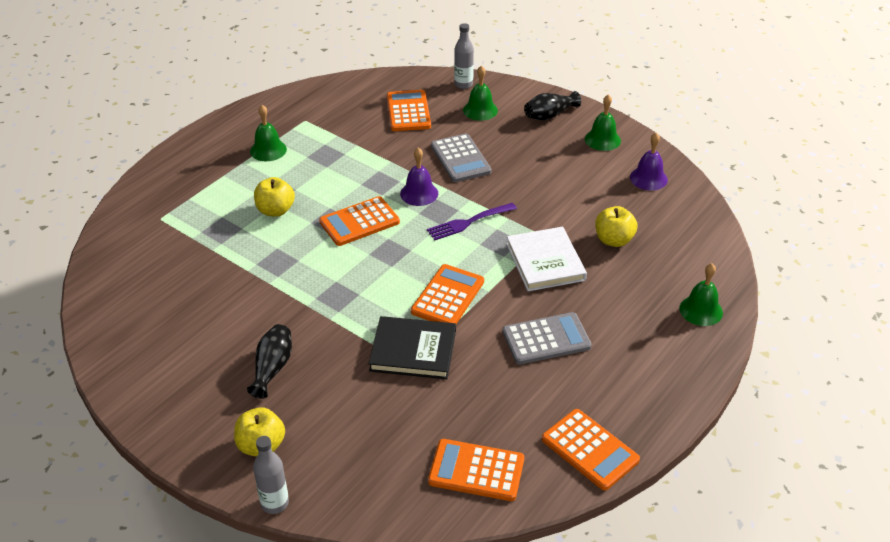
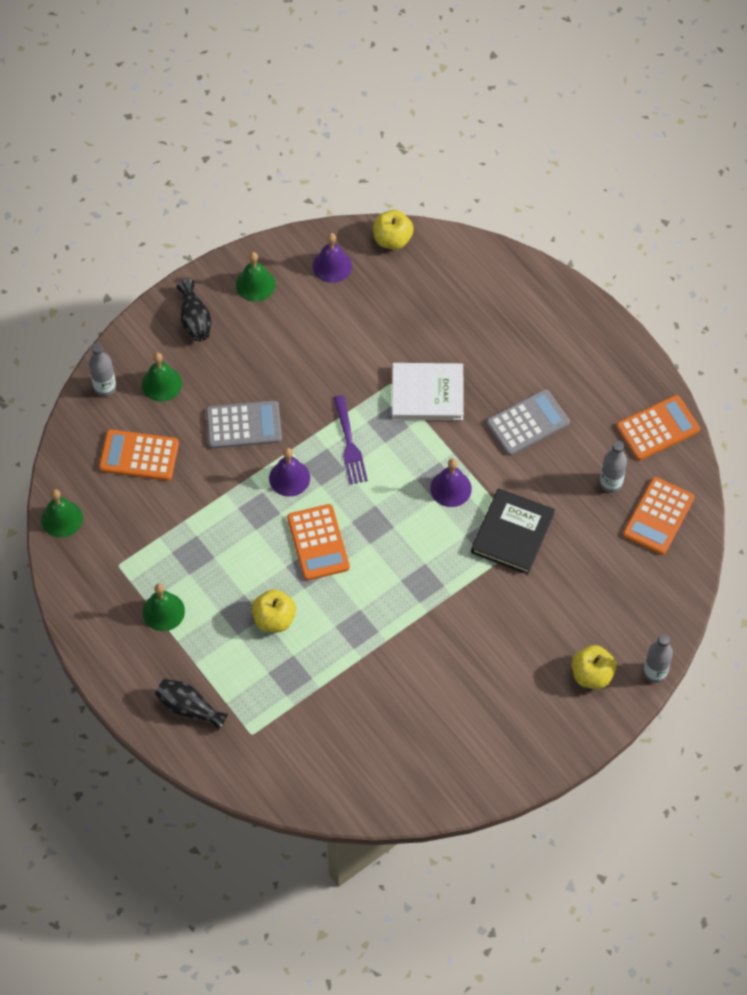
camera: 75 degrees left, 20 degrees up
(272, 368) = (502, 653): black vase -> black vase (189, 708)
(448, 297) = (451, 488): orange calculator -> purple bell
(502, 420) = (610, 483): none -> grey bottle
(546, 339) = (527, 423): grey calculator -> grey calculator turned 60 degrees clockwise
(613, 240) = (414, 327): yellow apple -> yellow apple (392, 239)
(701, 310) = (526, 291): green bell -> green bell (62, 518)

